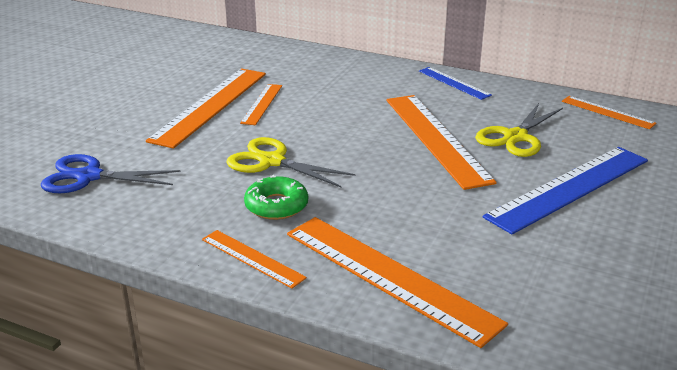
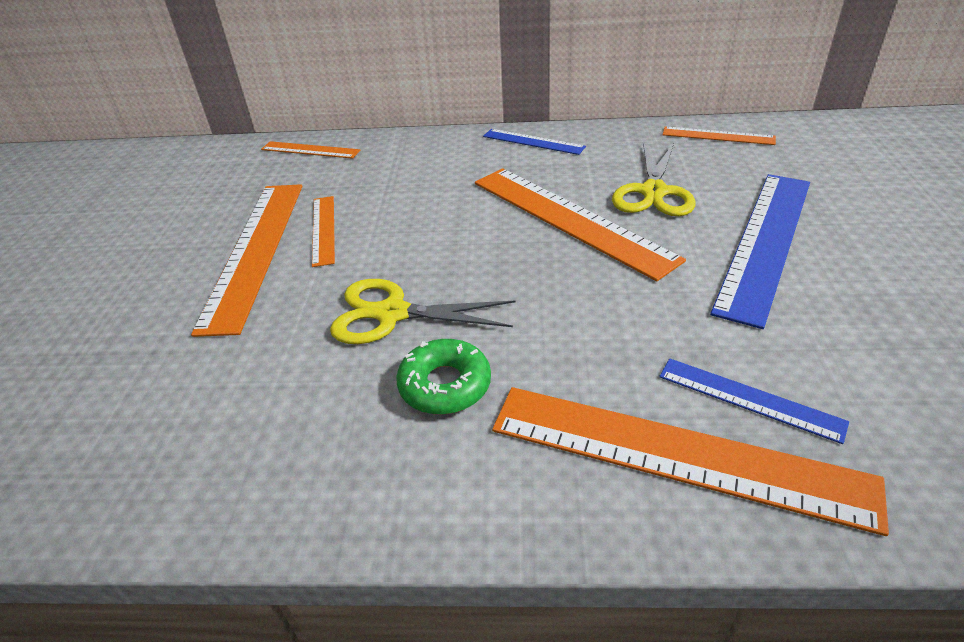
camera: 20 degrees left, 10 degrees up
(89, 177) = (131, 427): blue scissors -> none
(252, 258) = (471, 494): orange ruler -> orange ruler (310, 150)
(463, 265) = (749, 399): none -> blue ruler

